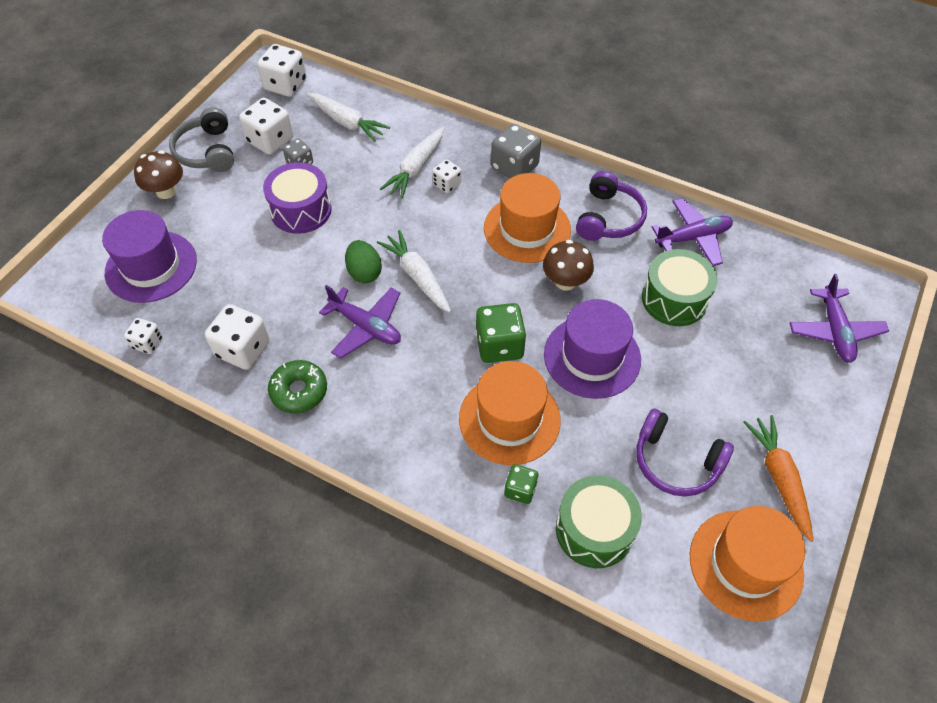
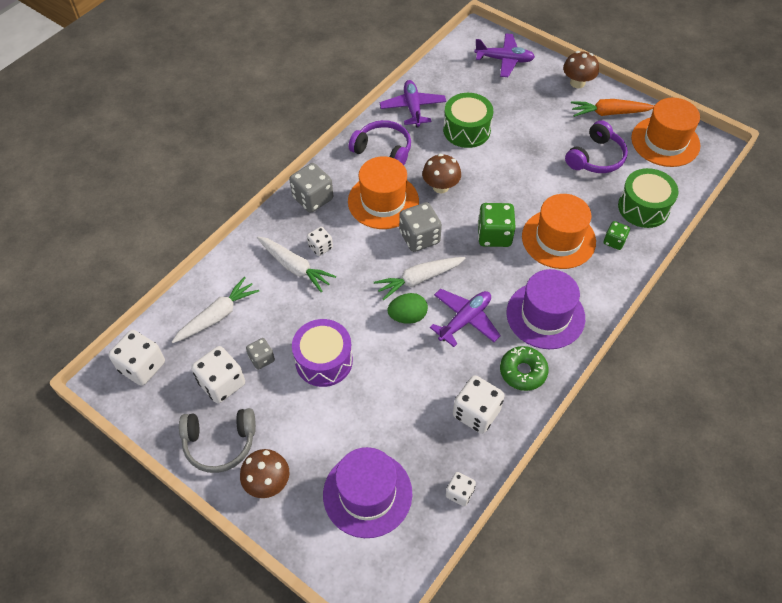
camera: 80 degrees left, 0 degrees up
(479, 270) = (419, 237): none -> grey dice
(592, 357) = (510, 184): purple hat -> purple hat (545, 315)
(828, 430) = (577, 83): none -> brown mushroom

